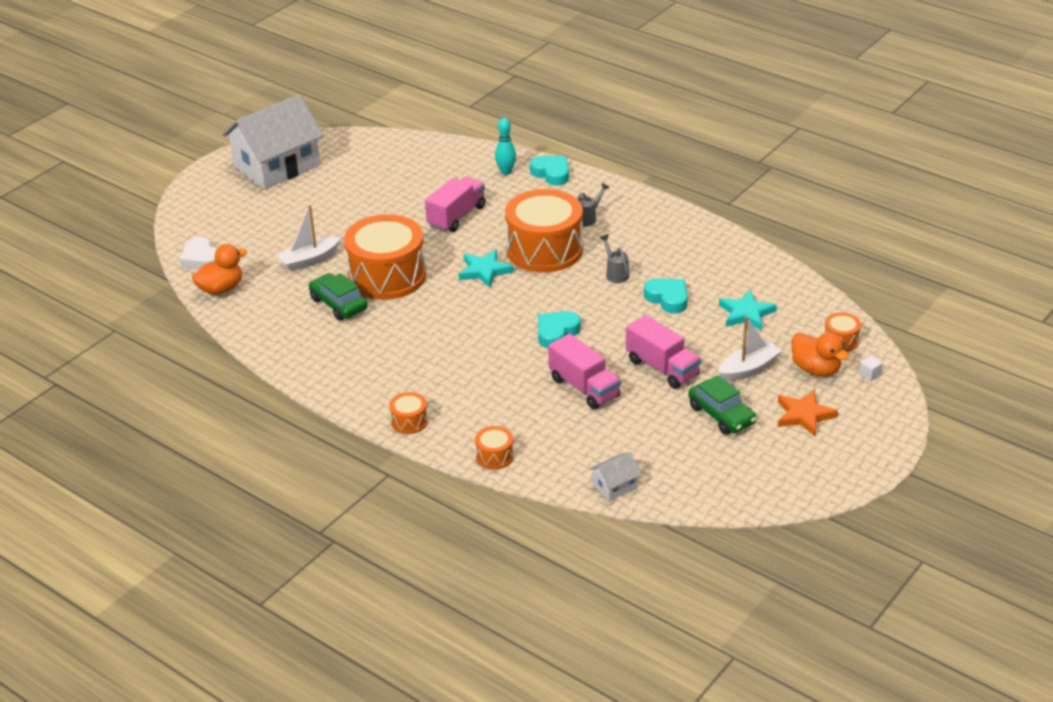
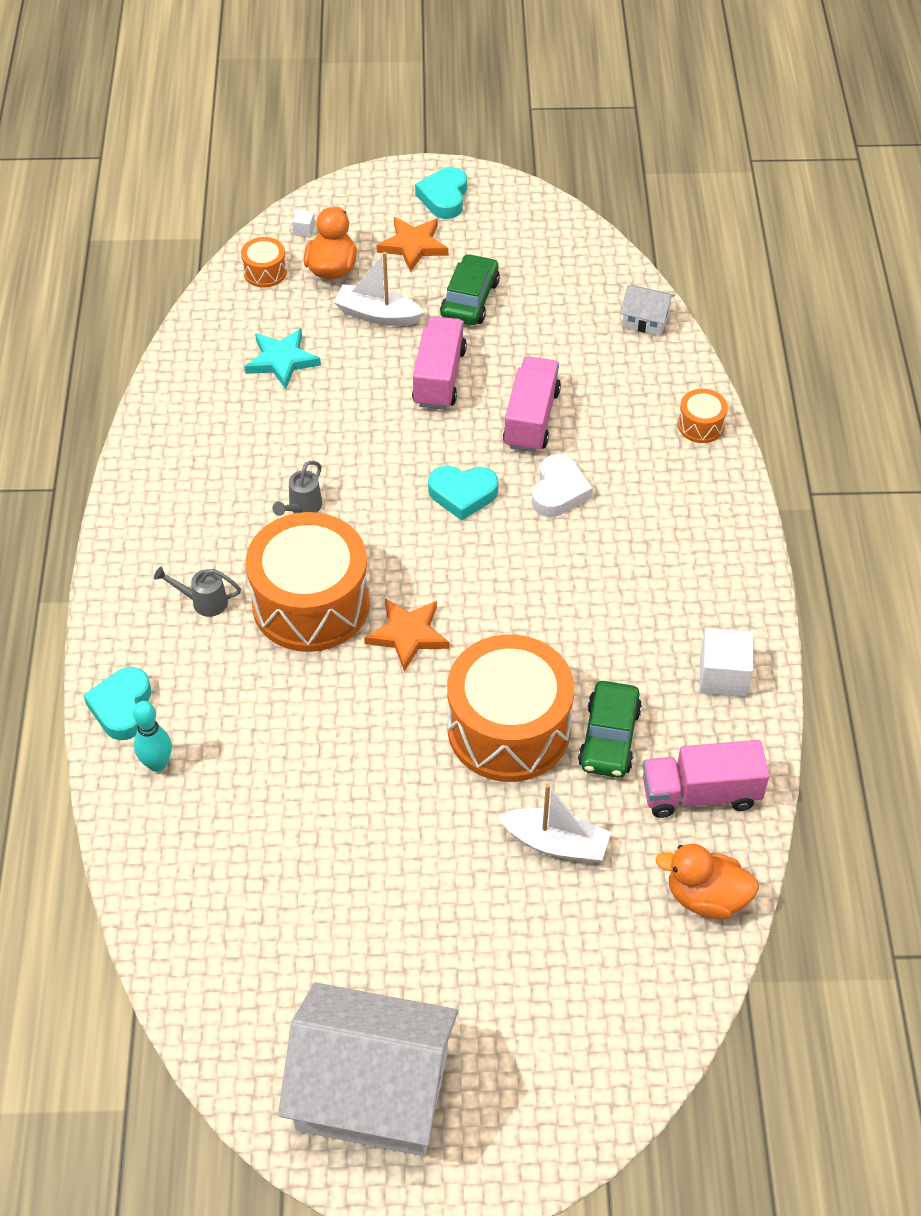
camera: 130 degrees left, 15 degrees up
(201, 259) = (673, 982): white heart -> white heart (559, 491)
(319, 361) = (723, 676): none -> white cube
(409, 421) = (726, 524): orange drum -> none
(456, 216) = (314, 746): pink truck -> pink truck (700, 793)
(484, 271) = (408, 635): turquoise star -> orange star
(668, 298) = (311, 436): turquoise heart -> turquoise heart (444, 197)

